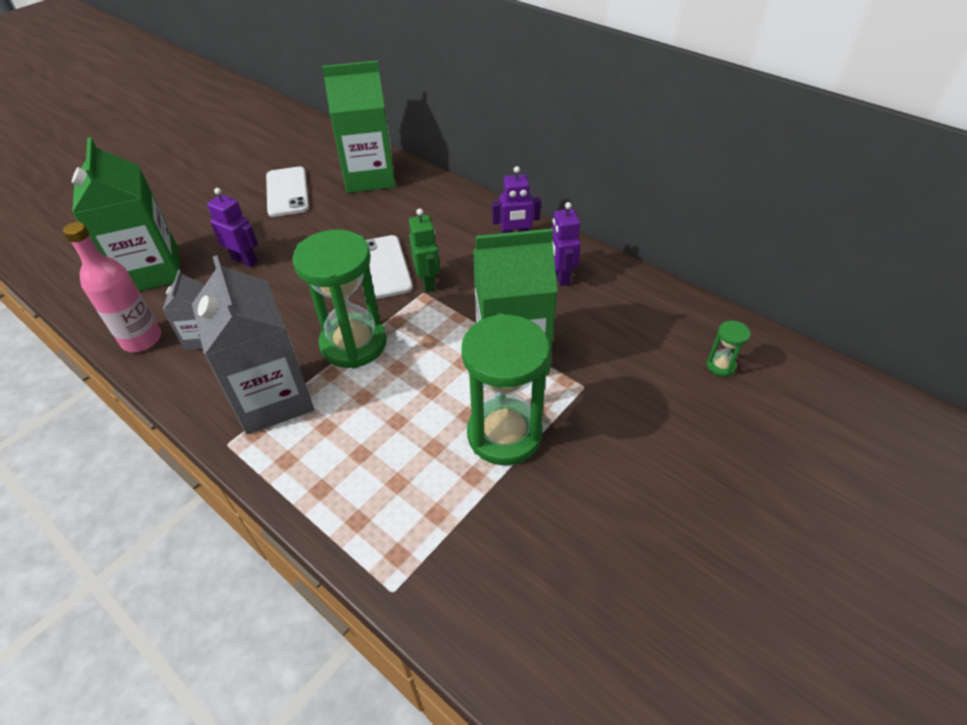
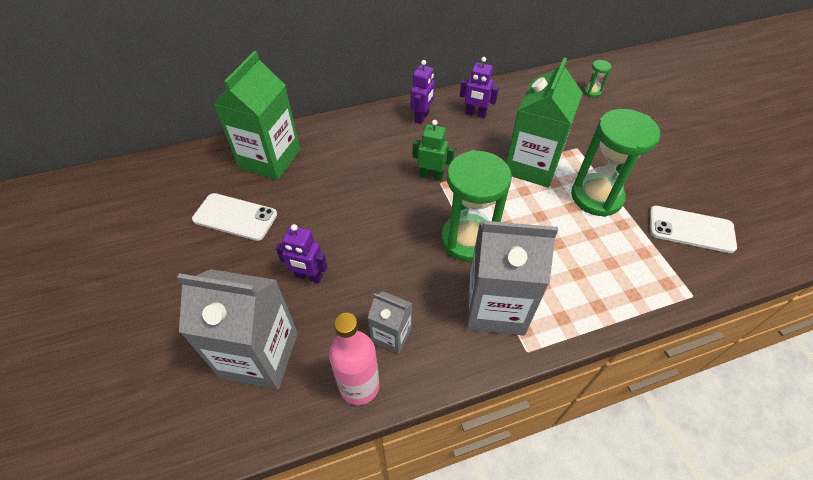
camera: 60 degrees left, 5 degrees up
(151, 271) = (260, 355): green carton -> grey carton
(244, 260) = (308, 276): purple robot -> purple robot turned 135 degrees counterclockwise
(383, 267) = (394, 193): white phone -> white phone (691, 229)

